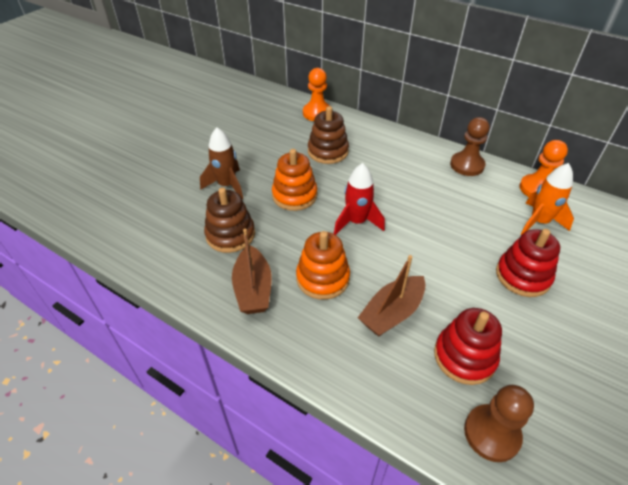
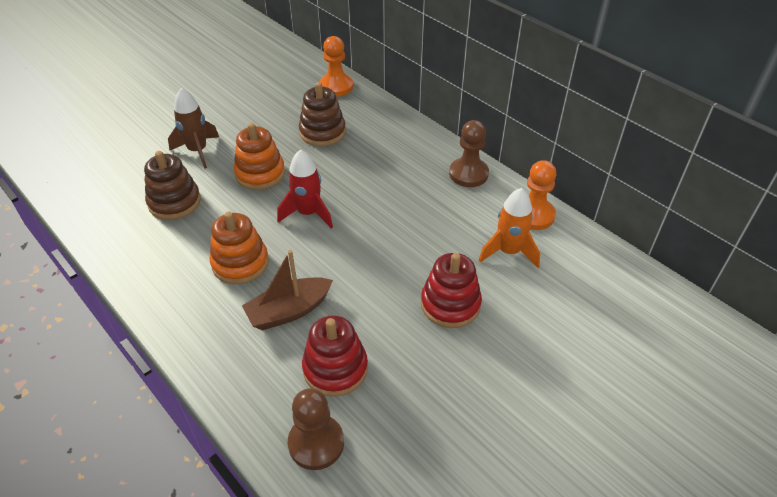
camera: 15 degrees right, 0 degrees up
(253, 289) = (168, 259): brown boat -> none

